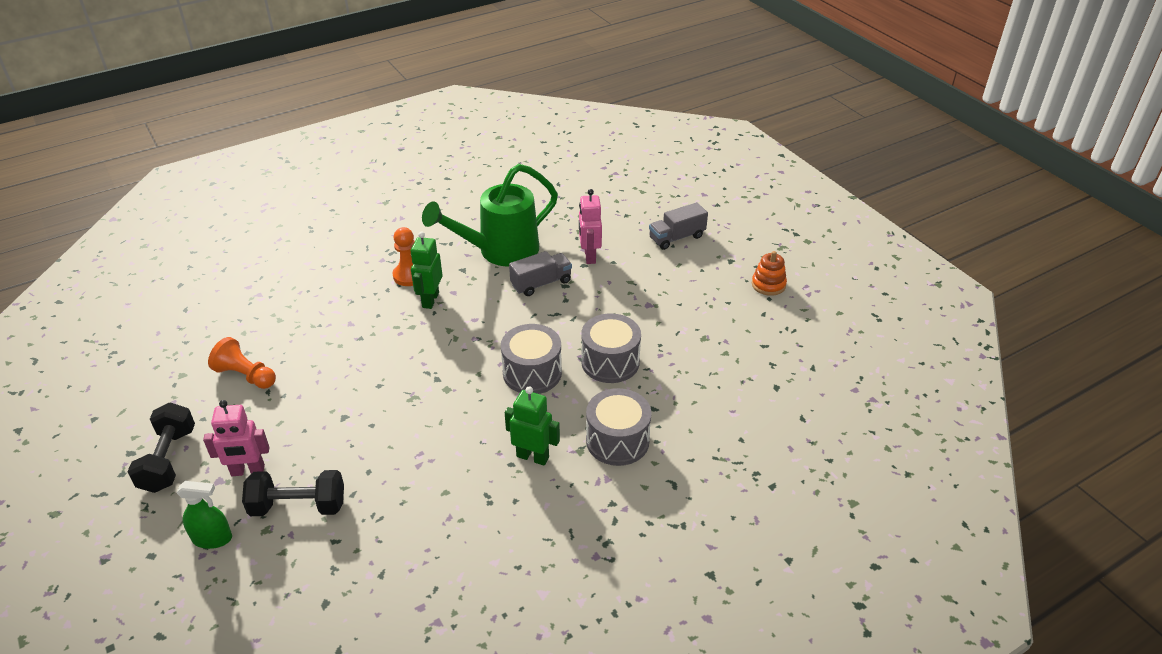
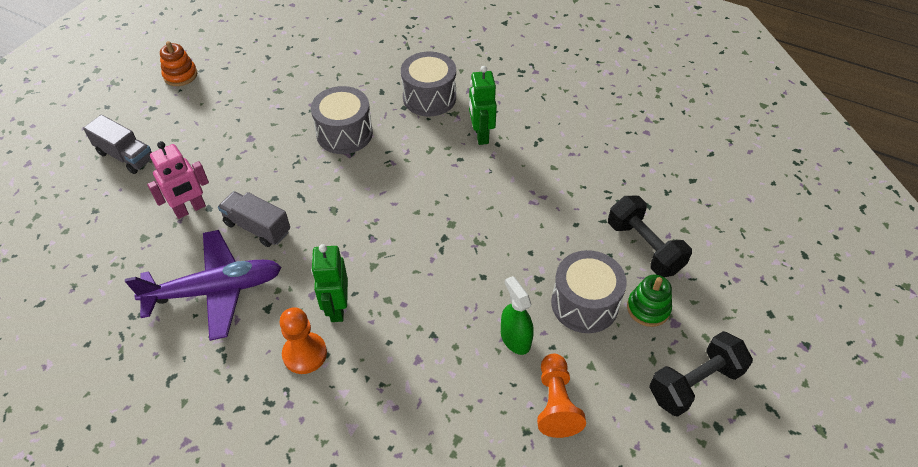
camera: 120 degrees left, 10 degrees up
(212, 538) = (719, 283): green spray bottle -> green spray bottle (515, 339)
(248, 471) = (648, 308): pink robot -> green stacking toy
(430, 300) = (336, 308): green robot -> green robot turned 105 degrees clockwise
(500, 251) = (215, 290): green watering can -> purple plane
(532, 373) = (391, 176): grey drum -> grey drum (584, 304)

